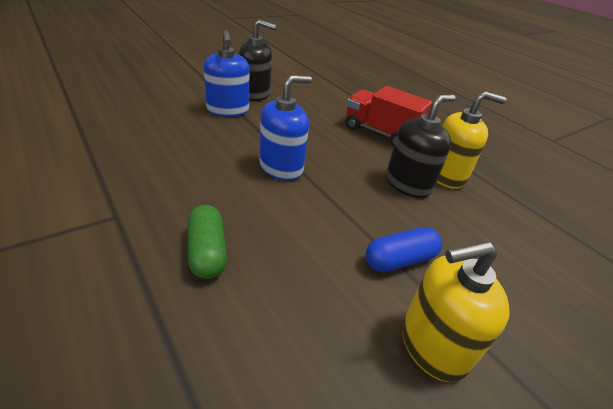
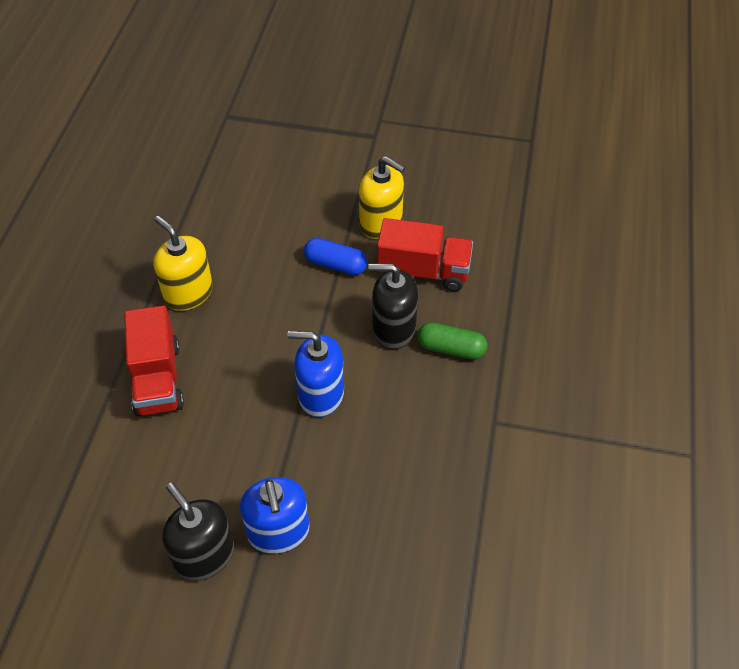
camera: 130 degrees left, 15 degrees up
(207, 251) = (451, 349): green capsule -> green capsule turned 75 degrees clockwise
(228, 110) = (278, 531): blue soap dispenser -> blue soap dispenser turned 135 degrees clockwise
(317, 316) = (423, 271): none -> red truck
(408, 184) = (236, 307): black soap dispenser -> black soap dispenser (393, 329)

